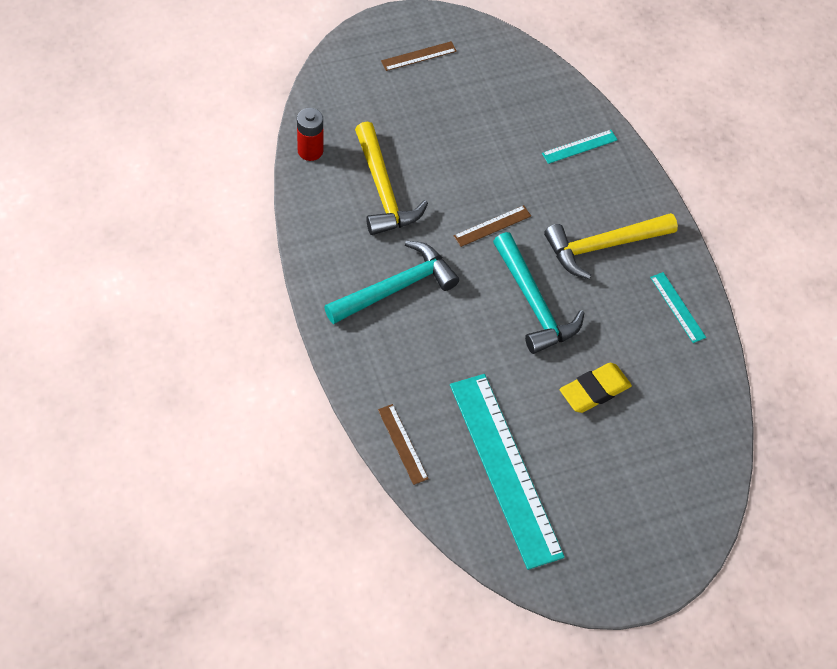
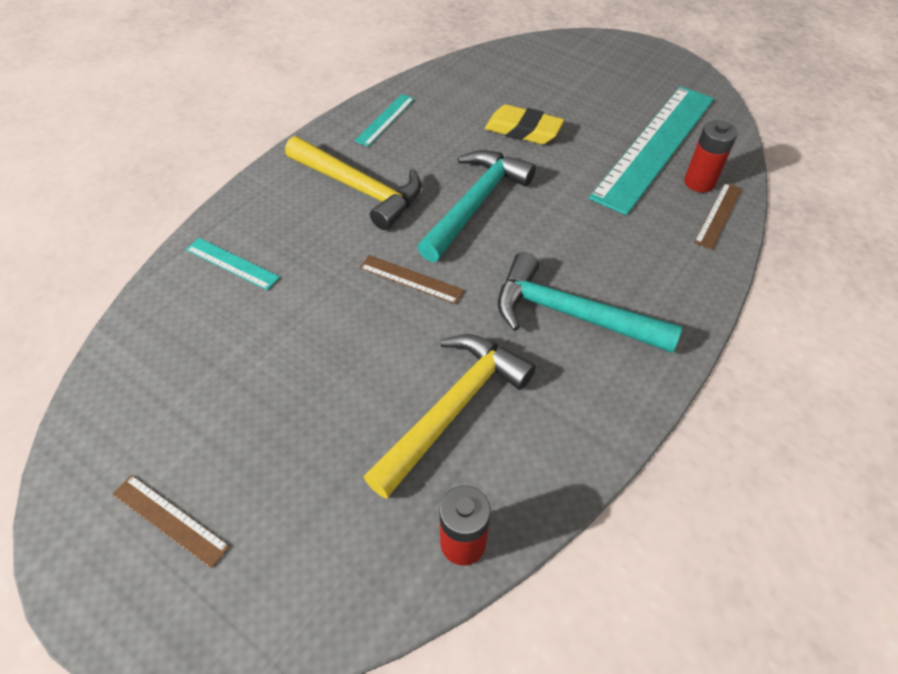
camera: 120 degrees left, 5 degrees down
(442, 462) = (699, 182): none -> red battery

